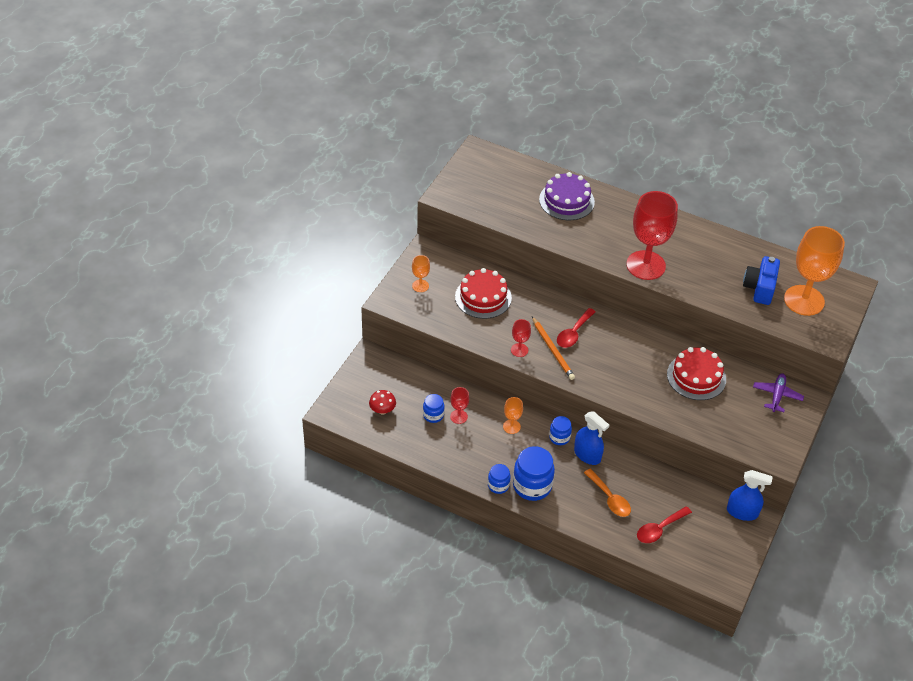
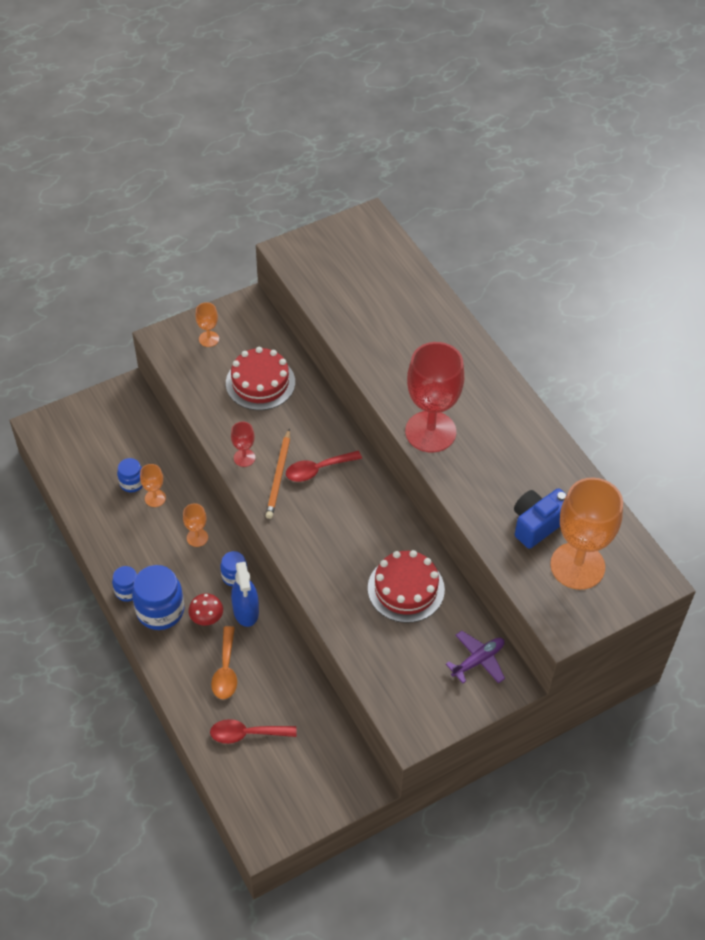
camera: 35 degrees right, 5 degrees up
(382, 410) = (89, 451): red mushroom -> red mushroom (207, 618)
(458, 416) = (155, 498): red goblet -> orange goblet
(566, 201) = (412, 317): purple cake -> none
(742, 512) = (352, 770): blue spray bottle -> none

